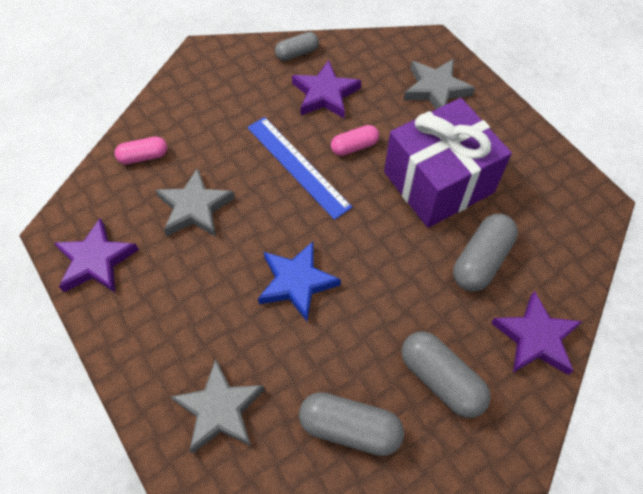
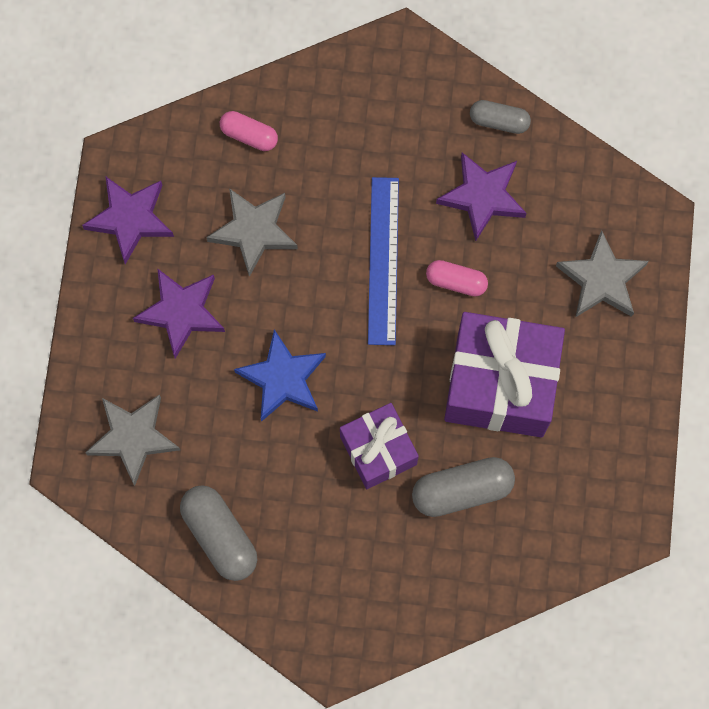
camera: 40 degrees right, 15 degrees up
(404, 278) = (378, 450): none -> purple gift
(441, 380) = (326, 559): grey capsule -> none
(535, 338) = (438, 593): purple star -> purple star (181, 312)

